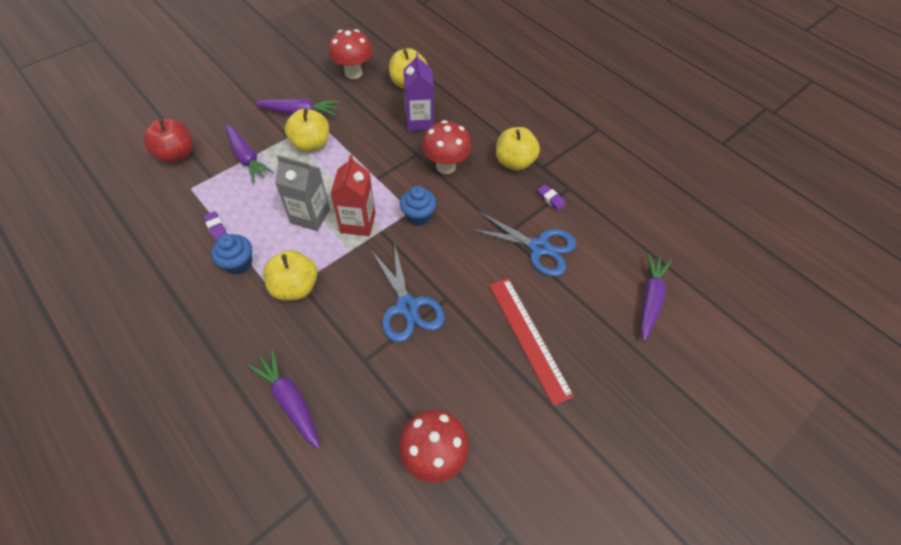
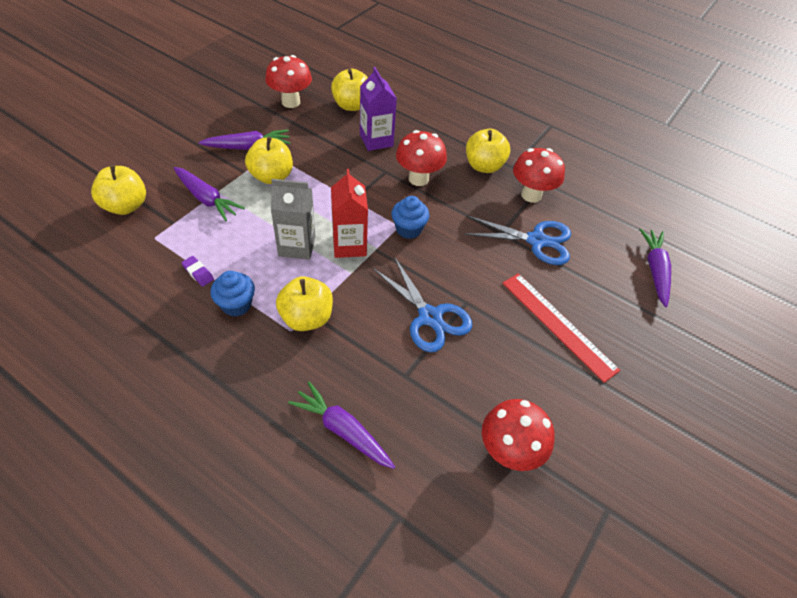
camera: 15 degrees left, 5 degrees down
(177, 155) = (125, 206): red apple -> yellow apple
(551, 199) = (531, 195): purple eraser -> red mushroom

